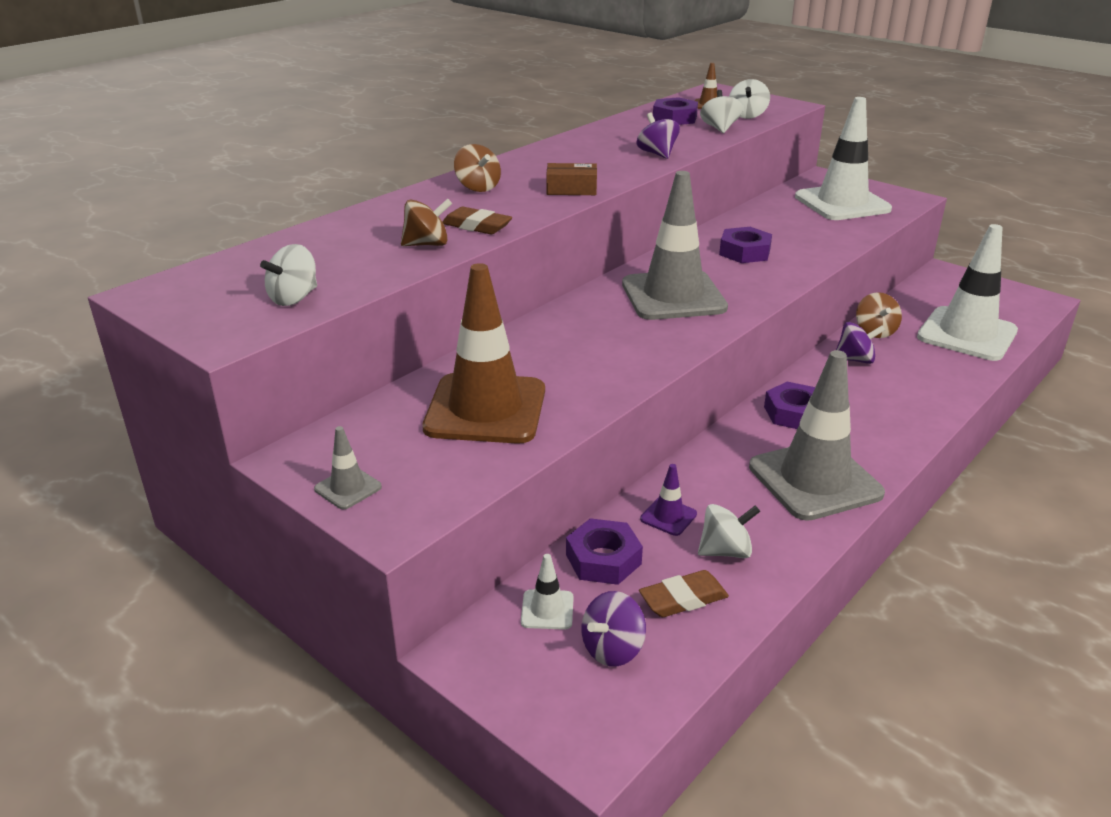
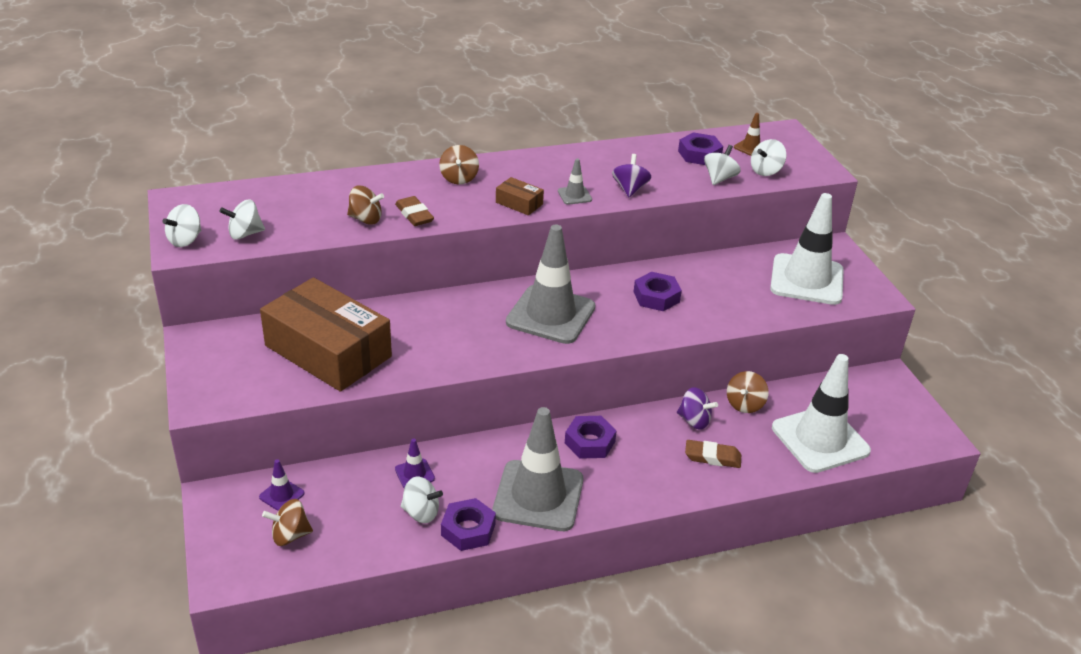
camera: 30 degrees right, 5 degrees up
(218, 327) = (185, 240): none -> white spinning top
(348, 488) = (202, 369): grey traffic cone -> grey traffic cone (574, 195)
(485, 409) = (328, 351): brown traffic cone -> brown box
(547, 610) = (281, 495): white traffic cone -> purple traffic cone
(603, 559) = (345, 481): purple nut -> purple nut (468, 529)
(612, 649) = (290, 535): purple spinning top -> brown spinning top
(683, 599) = (361, 528): brown eraser -> brown eraser (712, 457)

